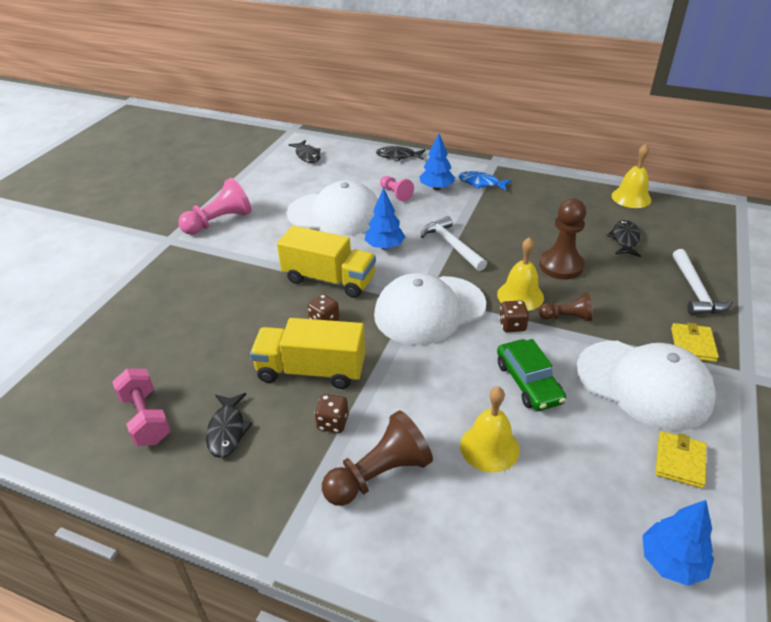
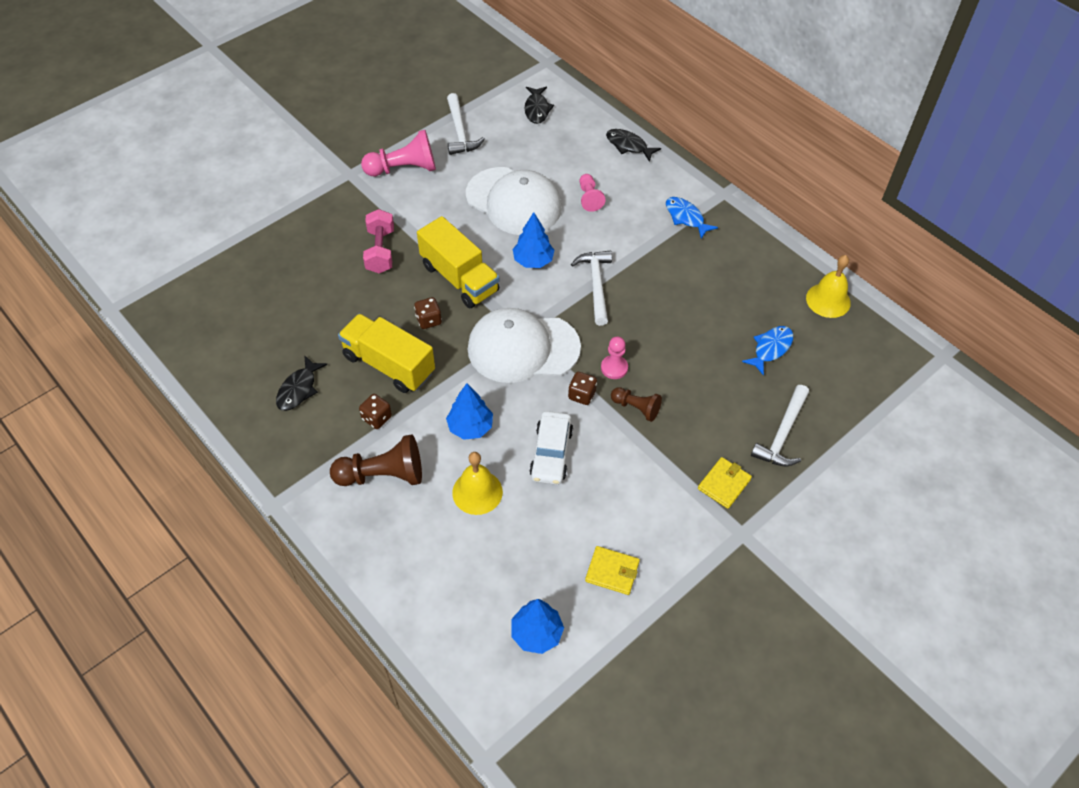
camera: 25 degrees right, 15 degrees up
(146, 418) = (248, 352): pink dumbbell -> pink dumbbell (380, 251)
(253, 185) = (460, 132): none -> white hammer
(436, 188) = (635, 206): blue tree -> blue tree (470, 427)
(520, 295) = (614, 368): yellow bell -> pink pawn
(528, 382) = (551, 453): green car -> white car
(561, 266) = (679, 352): brown pawn -> none
(625, 239) = (770, 348): black fish -> blue fish
(643, 384) = (645, 498): white cap -> none
(679, 461) = (612, 571): yellow wallet -> yellow wallet turned 60 degrees clockwise

